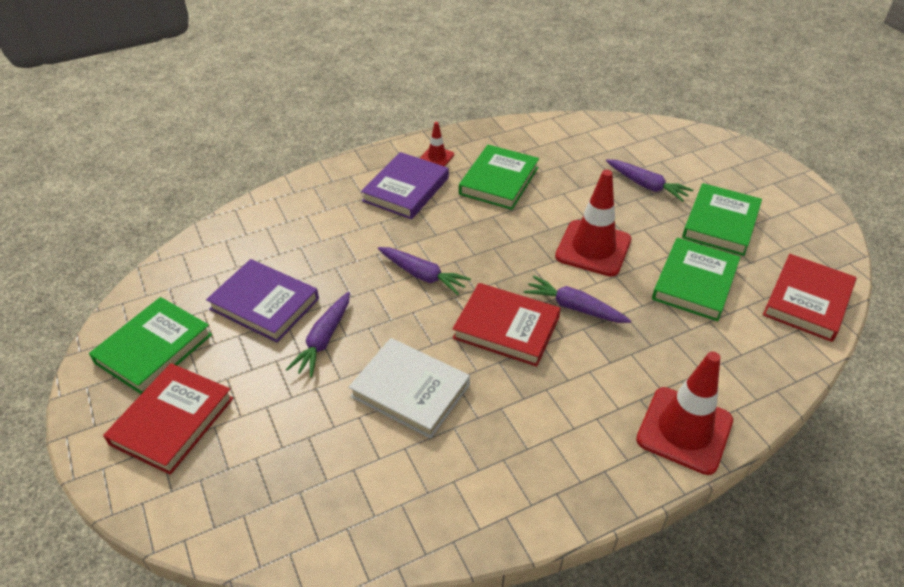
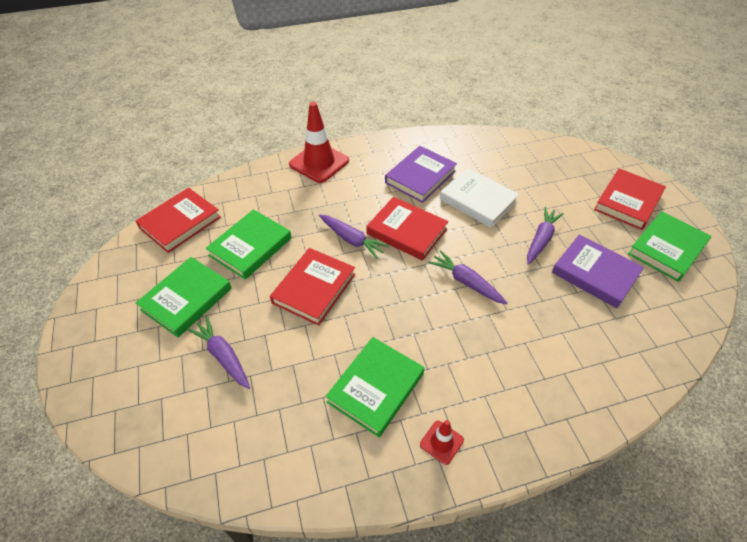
camera: 170 degrees left, 5 degrees up
(406, 189) = (480, 390): purple book -> purple book (420, 177)
(593, 248) = (314, 288): red traffic cone -> red book

